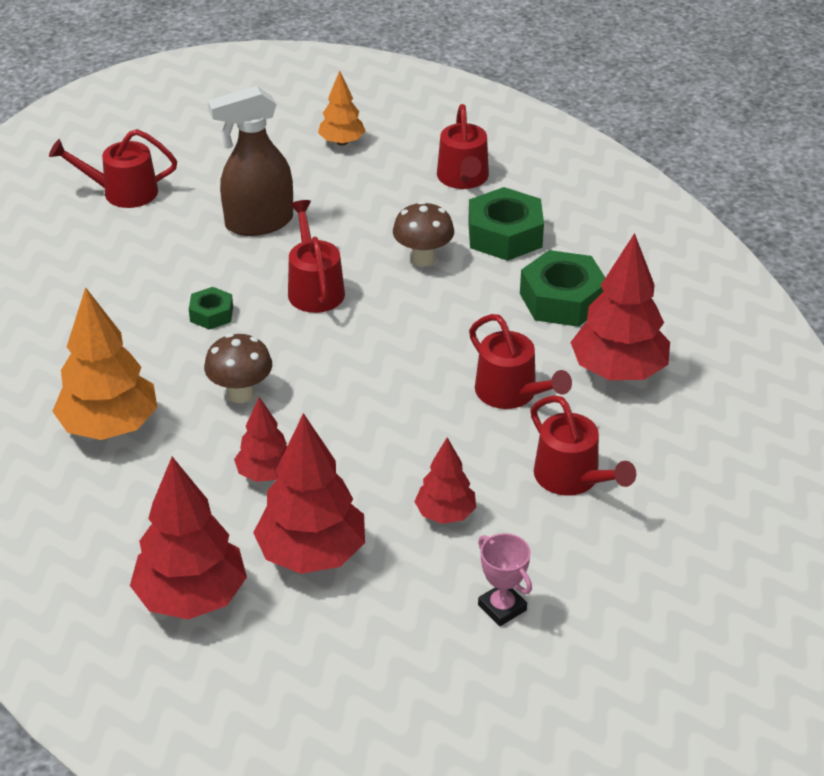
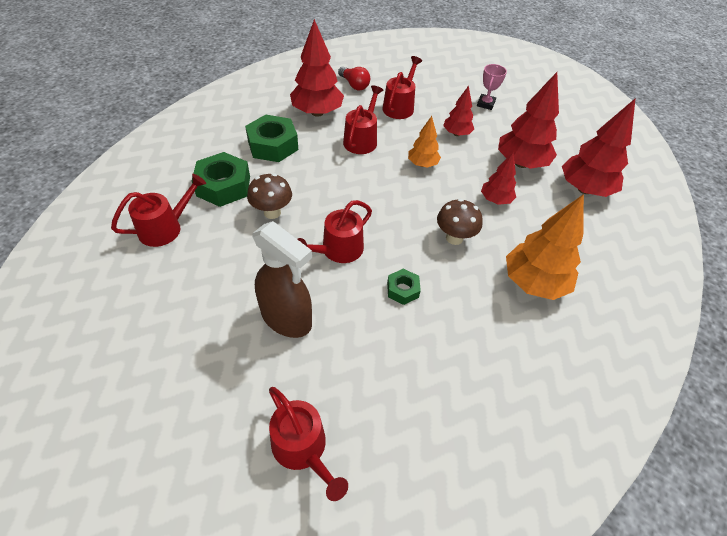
camera: 125 degrees left, 10 degrees up
(342, 142) = (143, 321): orange tree -> orange tree (422, 164)
(678, 448) = (354, 85): none -> red light bulb

